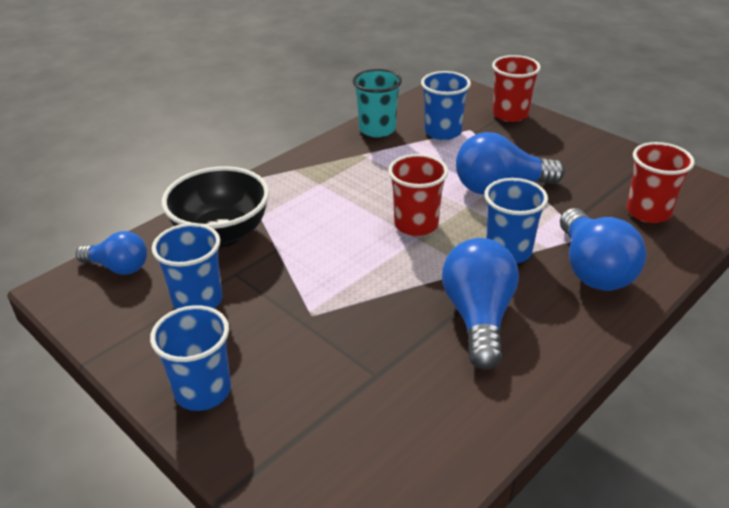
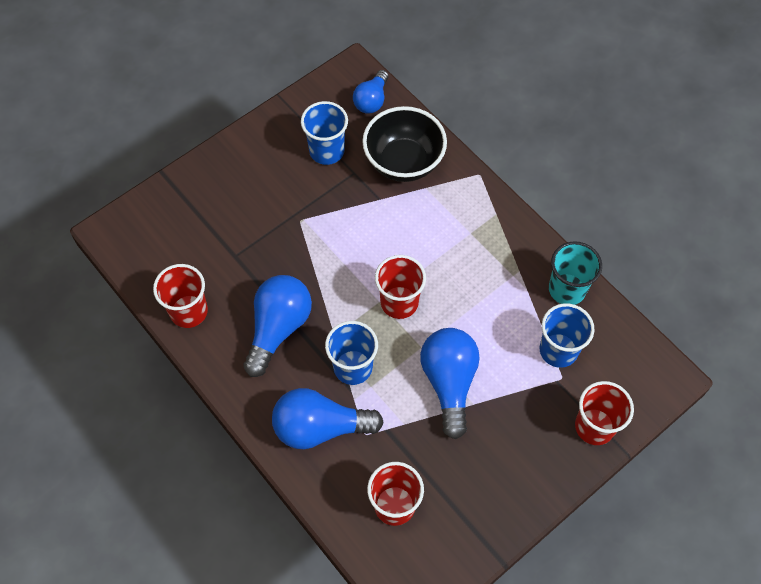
camera: 95 degrees right, 25 degrees up
(203, 391) = (241, 159): blue cup -> none
(478, 317) = (278, 328): blue light bulb -> blue light bulb turned 75 degrees counterclockwise
(480, 415) = (189, 311): none -> red cup

